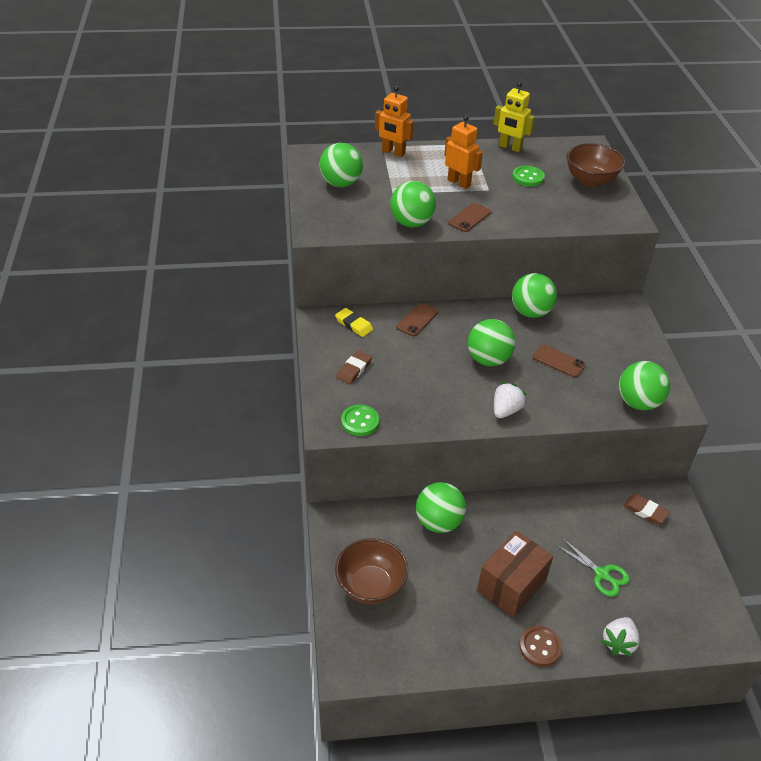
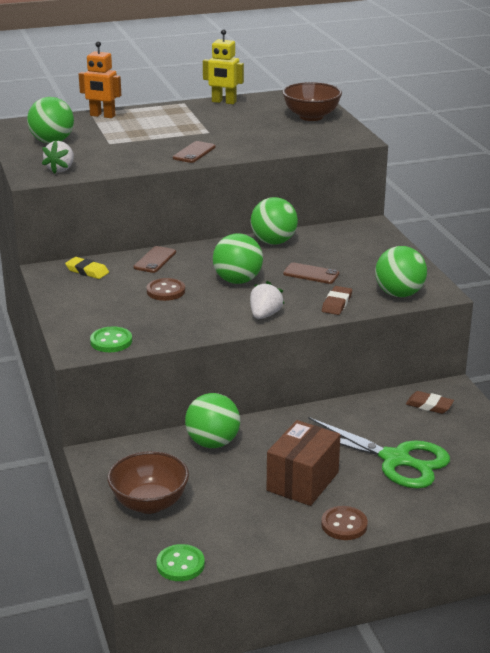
camera: 10 degrees left, 15 degrees down
(354, 369) = (95, 304): brown eraser -> brown eraser (336, 303)
(411, 223) = (134, 162): green ball -> none
(420, 363) = (166, 291): none -> brown button
(459, 183) = (177, 130): orange robot -> none
(528, 177) = (247, 120): green button -> green button (180, 564)
(602, 574) = (396, 459): green scissors -> green scissors, size x1.85
(618, 643) = (425, 509): white strawberry -> white strawberry (61, 169)

